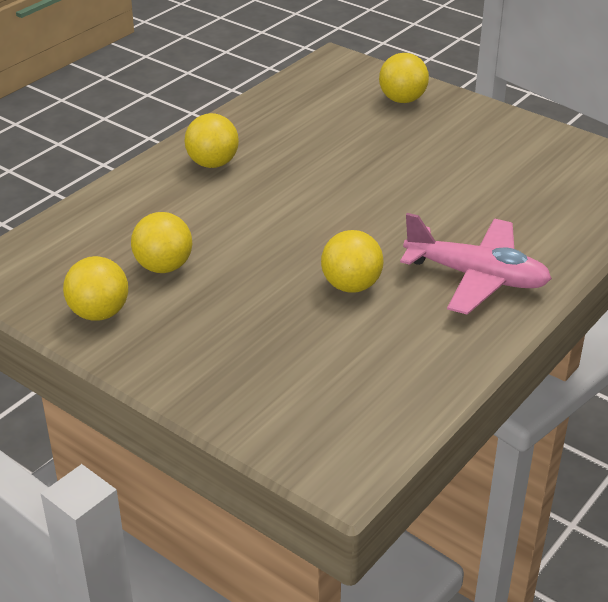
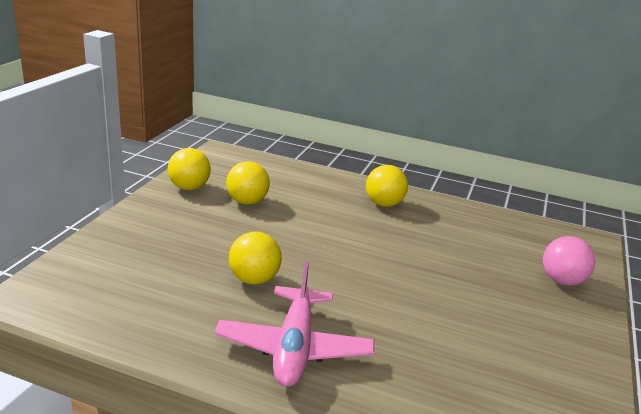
camera: 70 degrees right, 10 degrees down
(402, 100) = (562, 281): yellow ball -> pink ball

